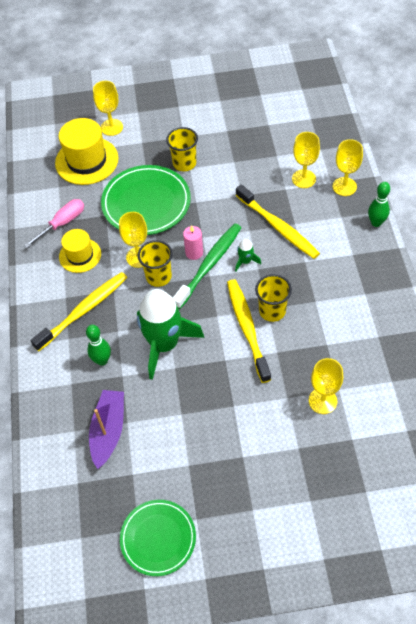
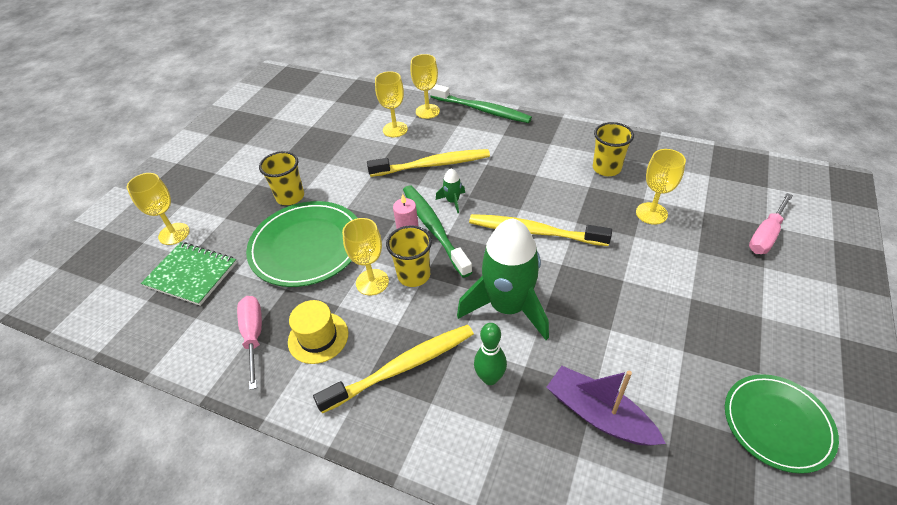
camera: 60 degrees left, 10 degrees down
(84, 310) = (402, 367): yellow toothbrush -> yellow toothbrush turned 75 degrees clockwise
(86, 161) = (191, 274): yellow hat -> green notebook
(272, 311) = (526, 206): yellow cup -> yellow cup (606, 168)
(350, 494) = (765, 236): none -> pink screwdriver
(376, 223) = (481, 110): green bowling pin -> green toothbrush

